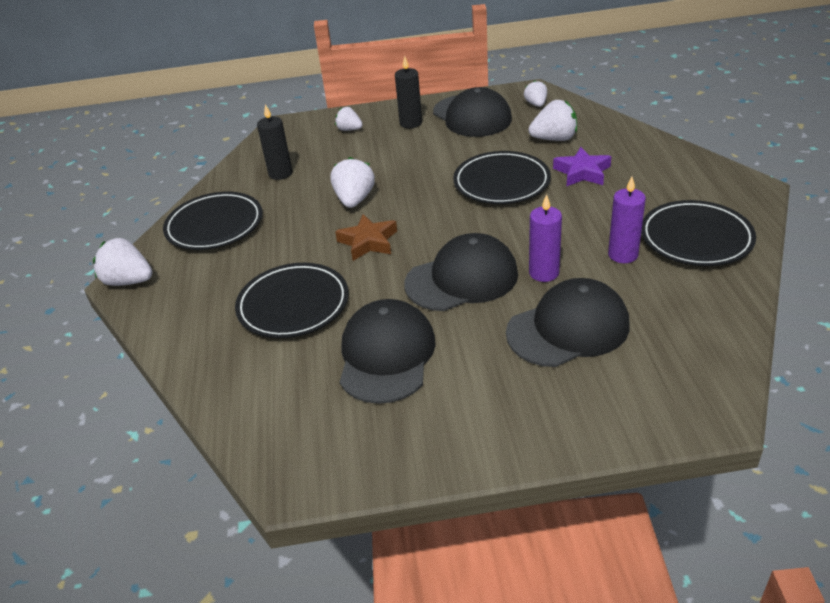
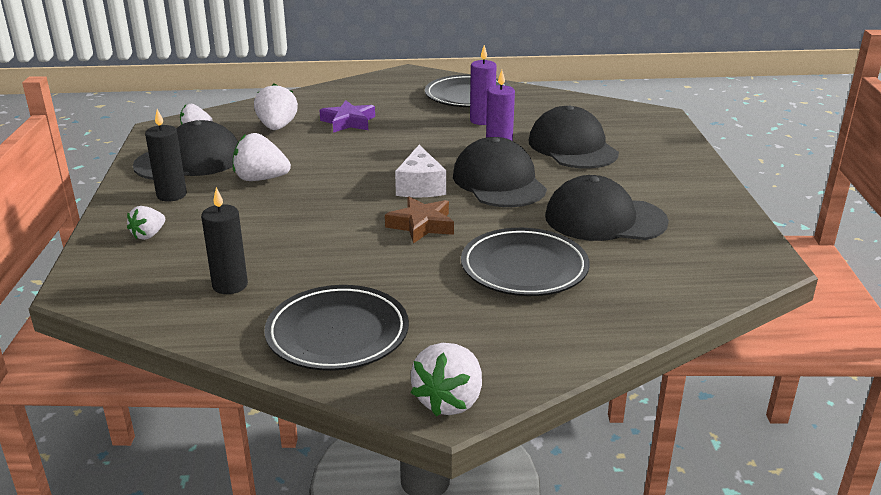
camera: 90 degrees left, 10 degrees down
(354, 200) = (330, 232): white strawberry -> white strawberry (261, 179)
(443, 232) = (420, 186): none -> white cheese
(501, 182) = (344, 155): black plate -> none

